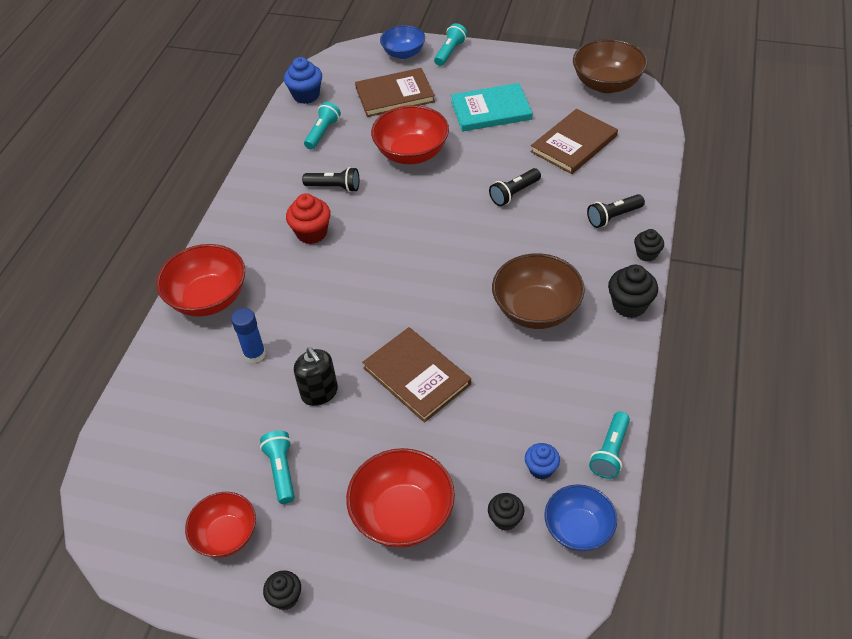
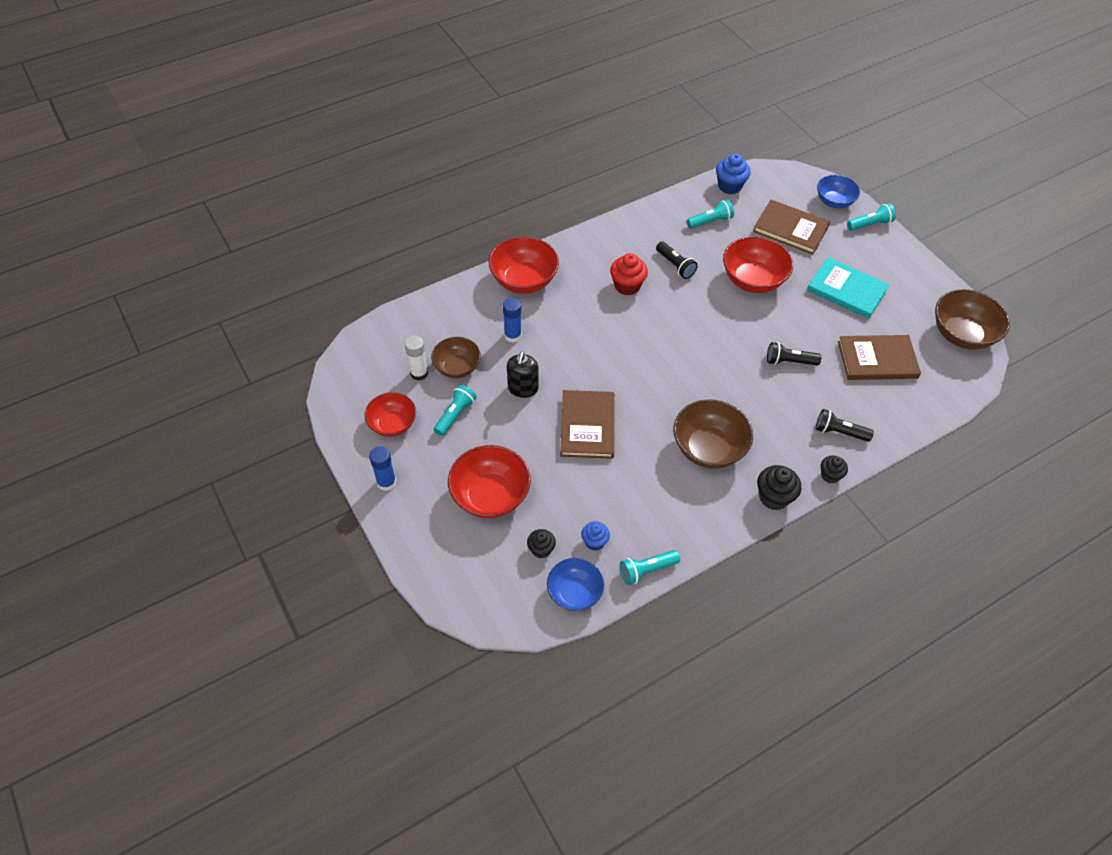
camera: 40 degrees right, 5 degrees up
(198, 464) = (419, 373): none -> white glue stick
(232, 426) = (457, 367): none -> brown bowl
(285, 597) = (386, 482): black cupcake -> blue glue stick

